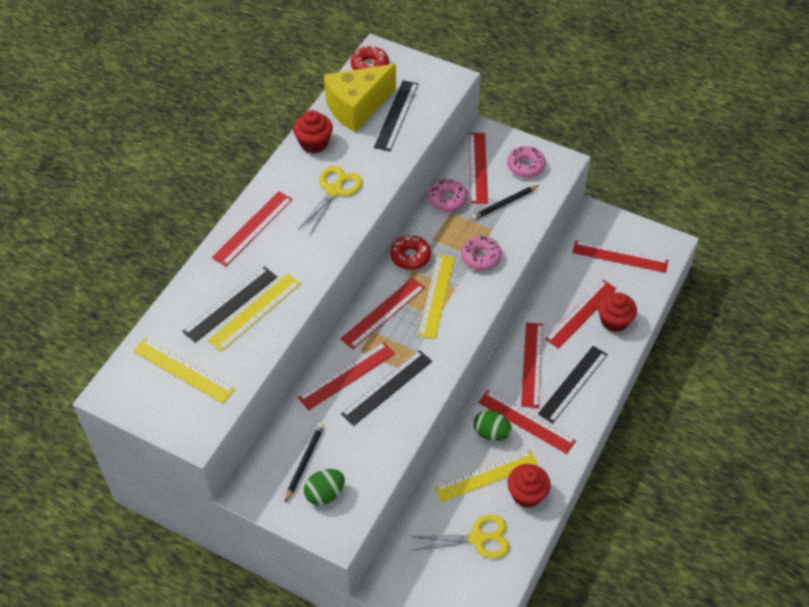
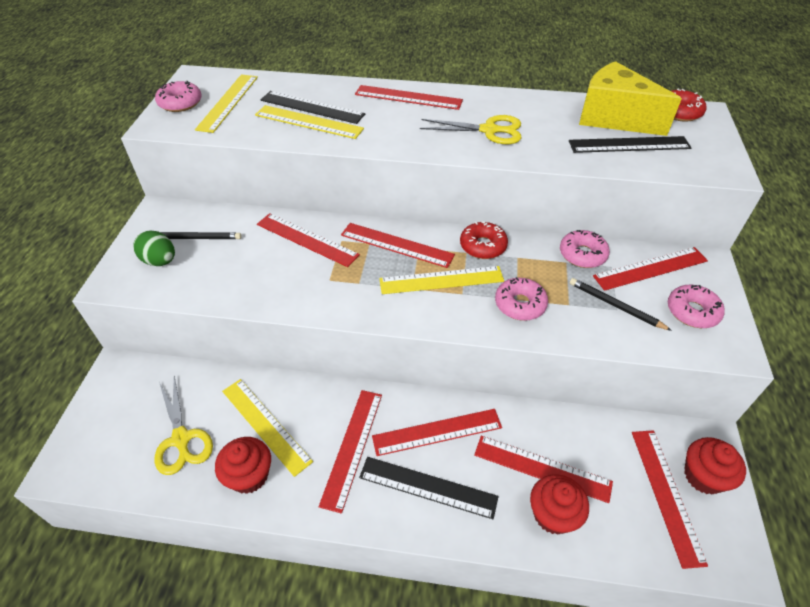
camera: 70 degrees right, 5 degrees down
(162, 411) = (180, 103): none -> pink donut
(314, 143) = (540, 105): red cupcake -> red cupcake (703, 476)
(387, 387) = (302, 272): black ruler -> none
(491, 433) = (324, 415): green egg -> none

